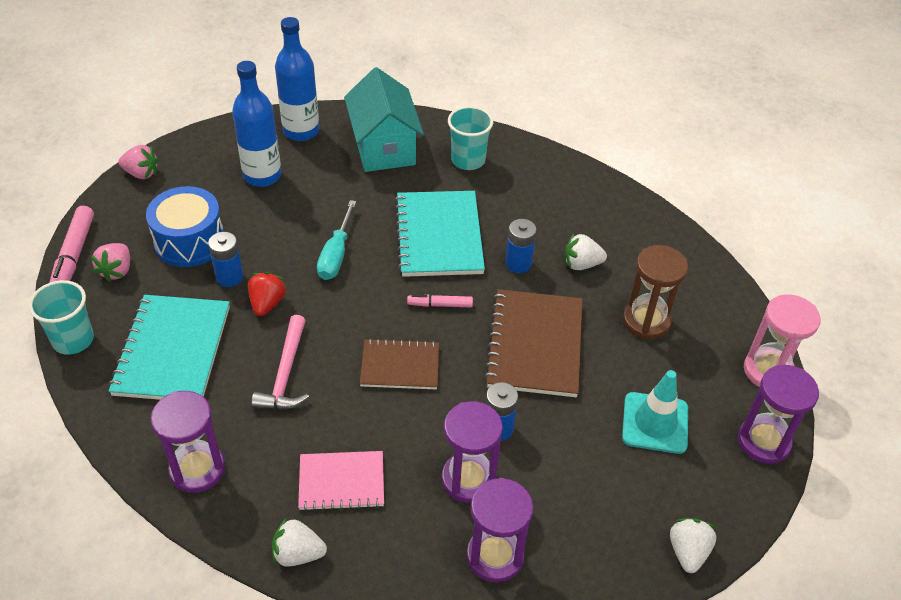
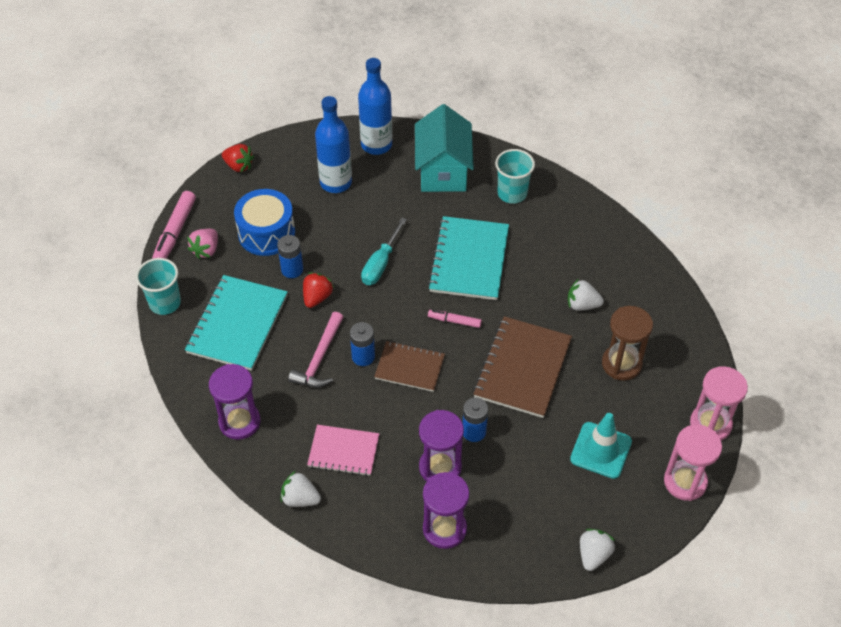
camera: 15 degrees right, 5 degrees up
(141, 173) = (239, 166): pink strawberry -> red strawberry
(518, 263) = (529, 295): blue battery -> blue battery (363, 356)
(763, 442) = (685, 482): purple hourglass -> pink hourglass

